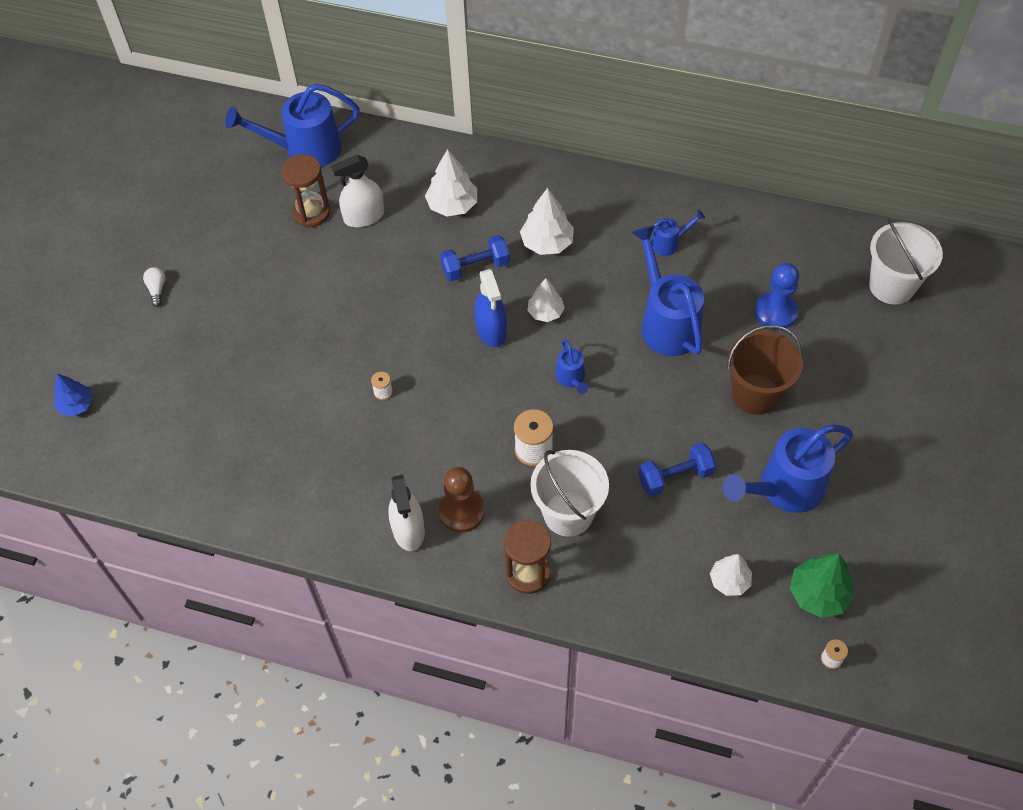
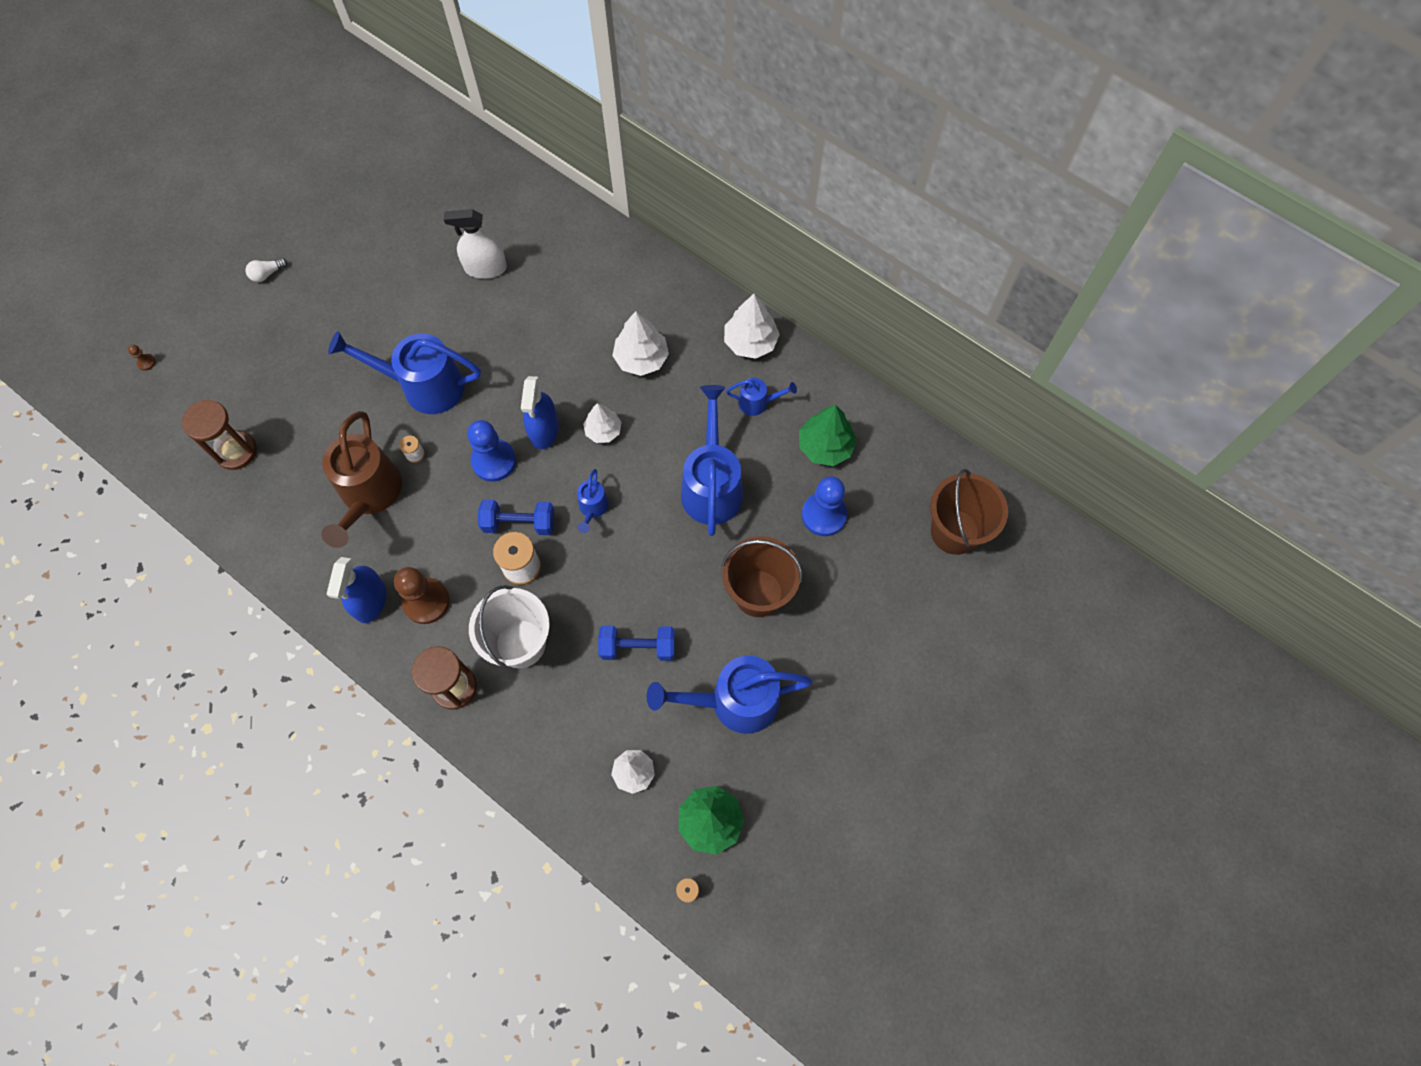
camera: 20 degrees right, 10 degrees up
(76, 405) = (146, 362): blue tree -> brown pawn
(157, 289) = (267, 274): white light bulb -> white light bulb turned 135 degrees counterclockwise
(304, 150) = (465, 178): blue watering can -> blue watering can (423, 386)
(311, 212) = (440, 246): brown hourglass -> brown hourglass (236, 451)
(359, 442) = (369, 496): none -> brown watering can
(408, 530) = (370, 600): white spray bottle -> blue spray bottle
(452, 205) = (573, 286): white tree -> white tree (750, 342)
(460, 372) = (494, 461): none -> blue pawn
(475, 267) = (562, 359): blue dumbbell -> blue dumbbell (519, 523)
(746, 257) = (825, 446): none -> green tree
(891, 286) = (954, 531): white bucket -> brown bucket

